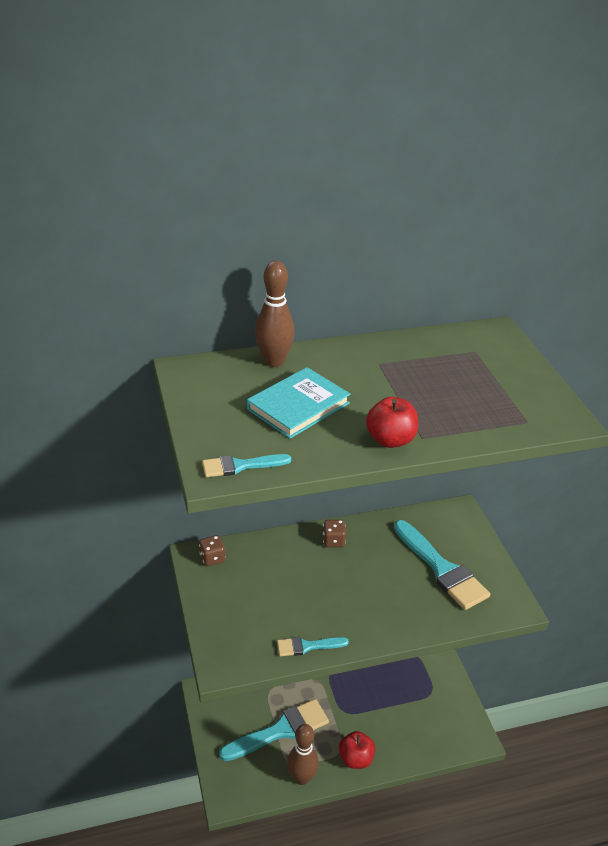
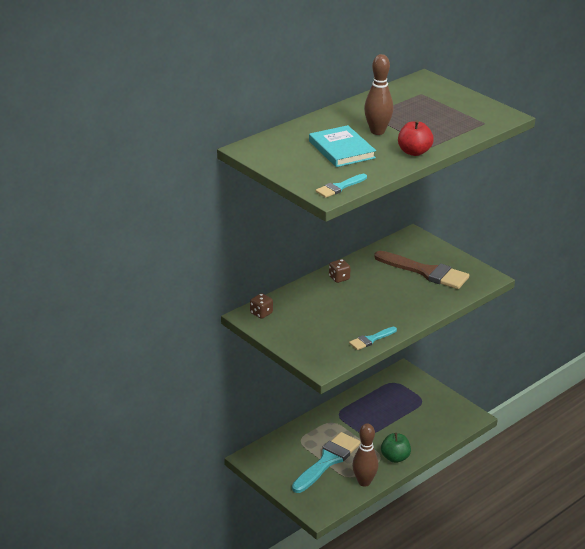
camera: 25 degrees left, 5 degrees down
(274, 361) = (300, 130): brown bowling pin -> brown bowling pin (377, 131)
(298, 406) = (341, 150): turquoise book -> turquoise book turned 45 degrees counterclockwise
(356, 759) = (395, 458): red apple -> green apple
(441, 569) = (426, 272): turquoise brush -> brown brush

